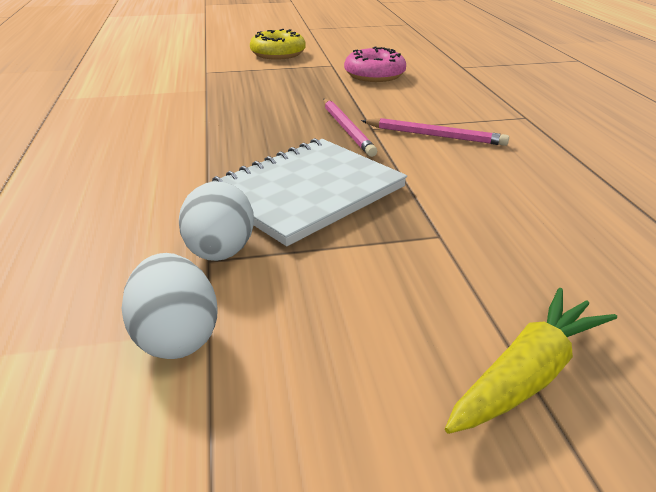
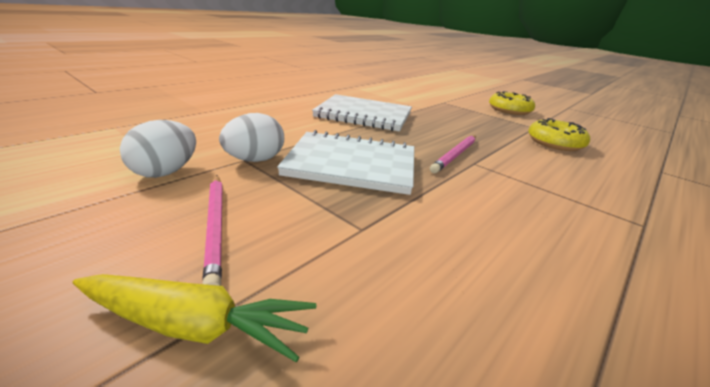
camera: 50 degrees right, 5 degrees down
(177, 132) = (363, 115): none -> white notebook
(374, 75) = (555, 143): pink donut -> yellow donut
(435, 135) = (512, 189): pink pencil -> pink pencil (215, 227)

